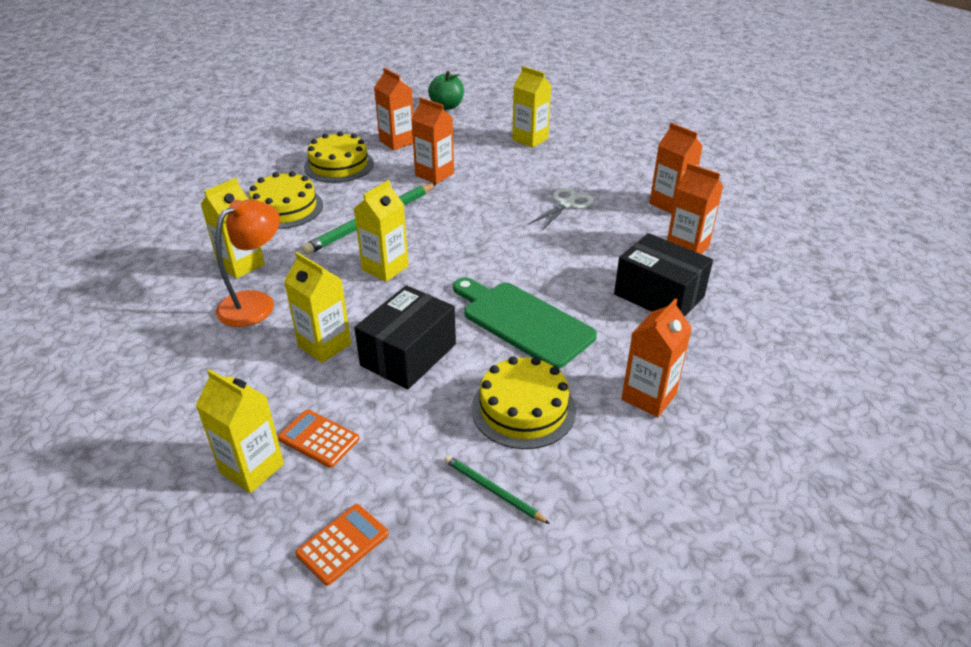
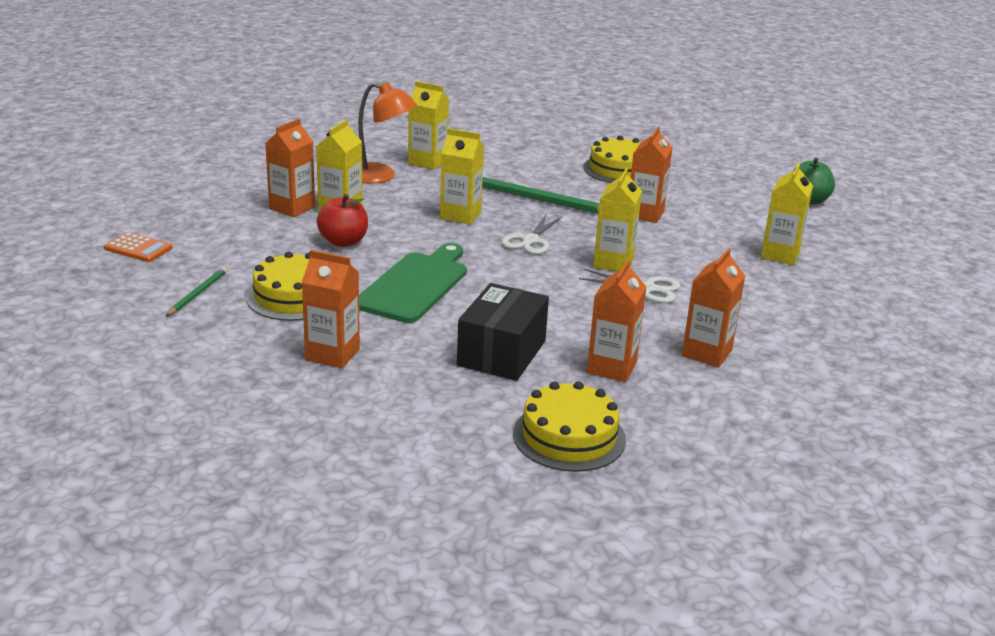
camera: 70 degrees right, 10 degrees down
(252, 468) = (200, 209): yellow carton -> yellow carton (613, 263)
(285, 208) = (524, 161): yellow cake -> yellow cake (569, 436)
(318, 439) = (235, 224): orange calculator -> none
(397, 142) = (695, 187): orange carton -> orange carton (292, 208)
(408, 355) = (343, 242): black box -> red apple
(458, 240) = (530, 240): none -> white scissors

